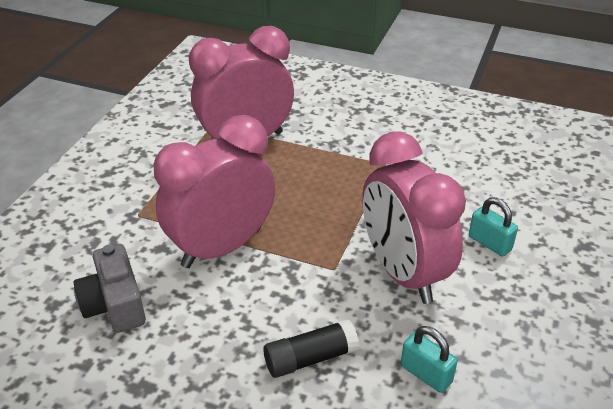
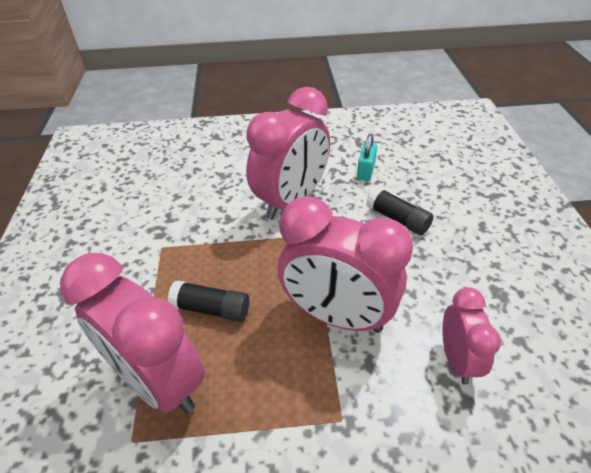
camera: 115 degrees left, 5 degrees up
(114, 304) = (457, 359): grey camera -> pink clock
(289, 177) = (211, 309): none -> black glue stick
(490, 243) = (235, 171): turquoise padlock -> none

